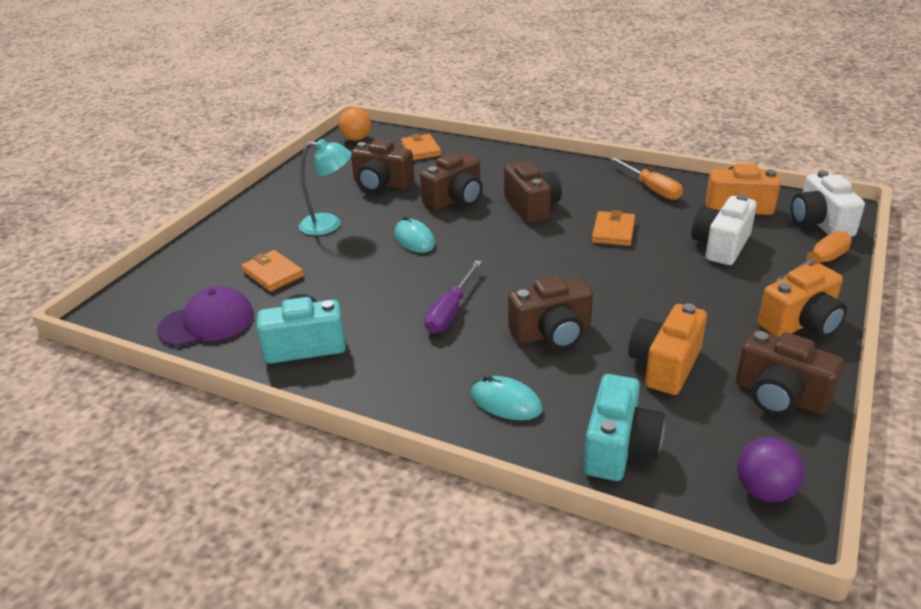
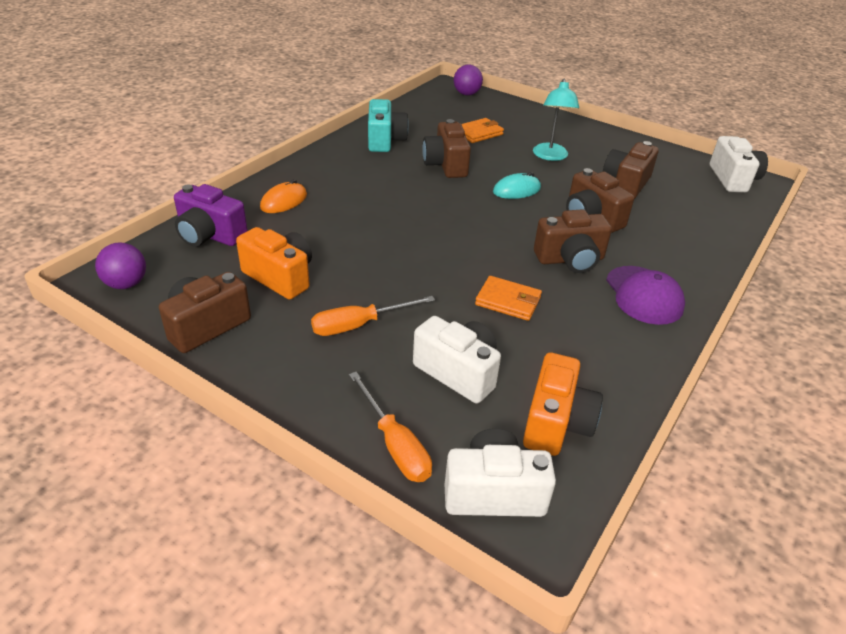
camera: 95 degrees right, 5 degrees up
(139, 295) = (466, 94): none -> purple ball
(207, 322) = (426, 112): purple cap -> purple cap (644, 295)
(356, 139) = (733, 179): orange ball -> white camera
(420, 150) = (710, 212): orange wallet -> none
(450, 311) = (401, 194): purple screwdriver -> none
(506, 402) = (284, 201): turquoise mouse -> orange mouse
(552, 333) = (350, 233): brown camera -> brown camera (446, 165)
(619, 448) = (209, 235): turquoise camera -> purple camera
(651, 188) = (611, 356): orange screwdriver -> orange screwdriver (359, 325)
(801, 323) = (292, 380): orange camera -> none

